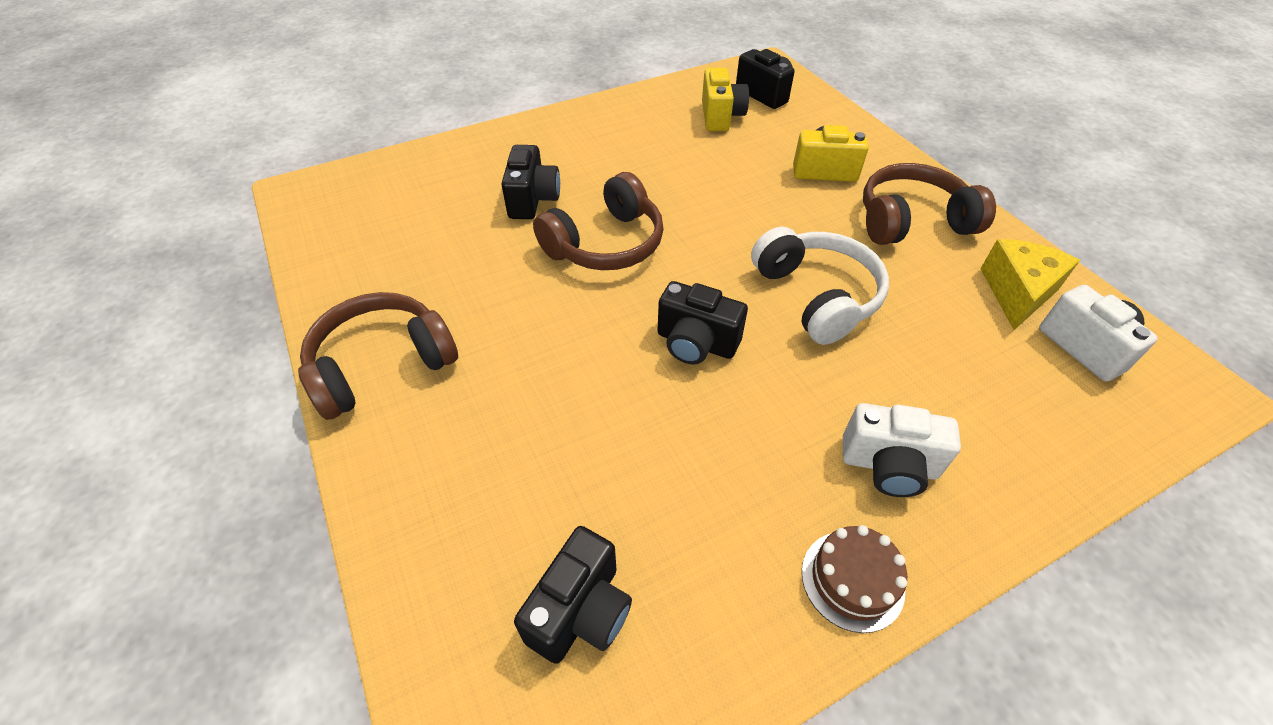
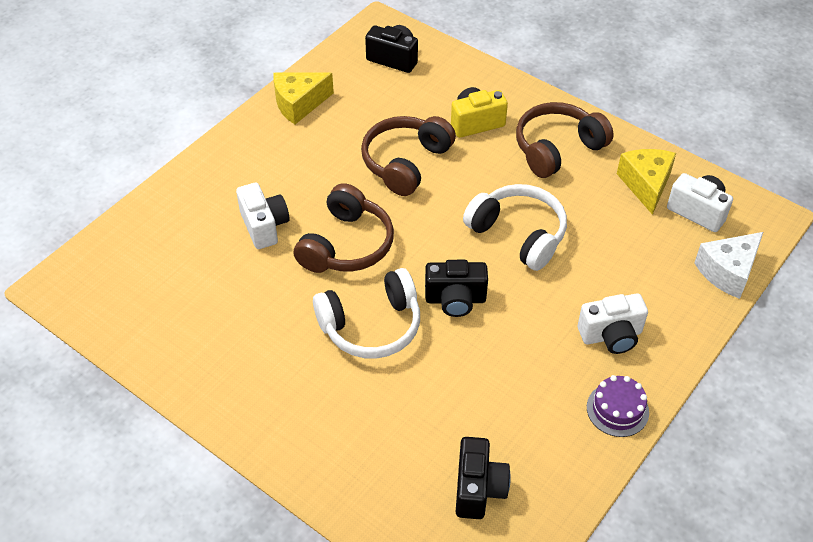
camera: 25 degrees left, 0 degrees up
(382, 365) = (246, 398): brown headphones -> brown headphones (405, 162)
(533, 200) = (264, 226): black camera -> white camera
(577, 337) = (371, 326): none -> white headphones
(643, 107) = (299, 104): none -> yellow cheese
(720, 117) = (369, 94): yellow camera -> none
(852, 580) = (617, 409): brown cake -> purple cake
(1109, 442) = (728, 272): none -> white cheese

